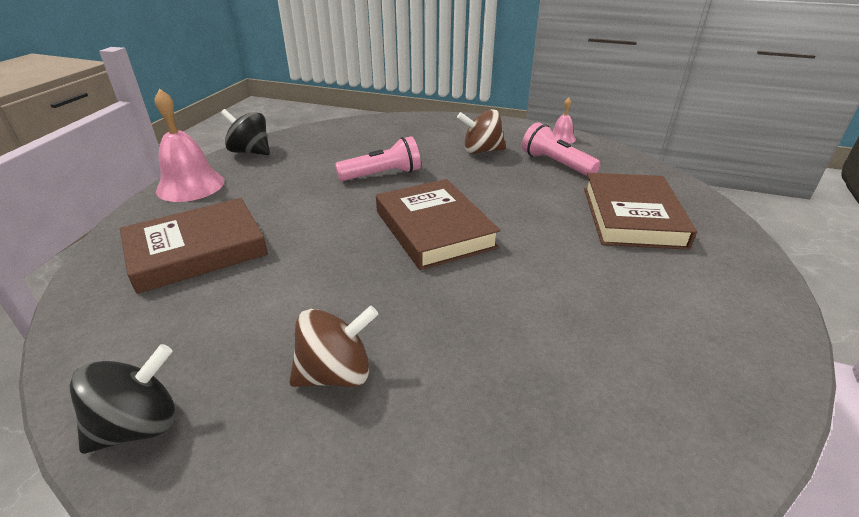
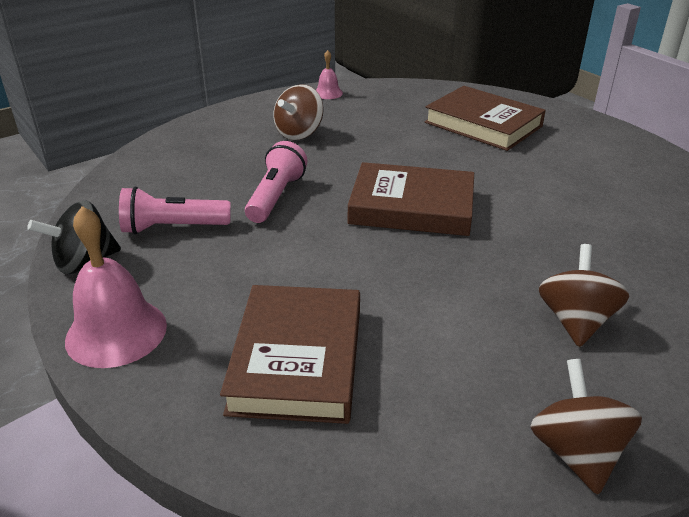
camera: 55 degrees left, 0 degrees up
(139, 425) = (576, 452): black spinning top -> brown spinning top
(556, 164) = (370, 115): pink flashlight -> pink flashlight (173, 228)

